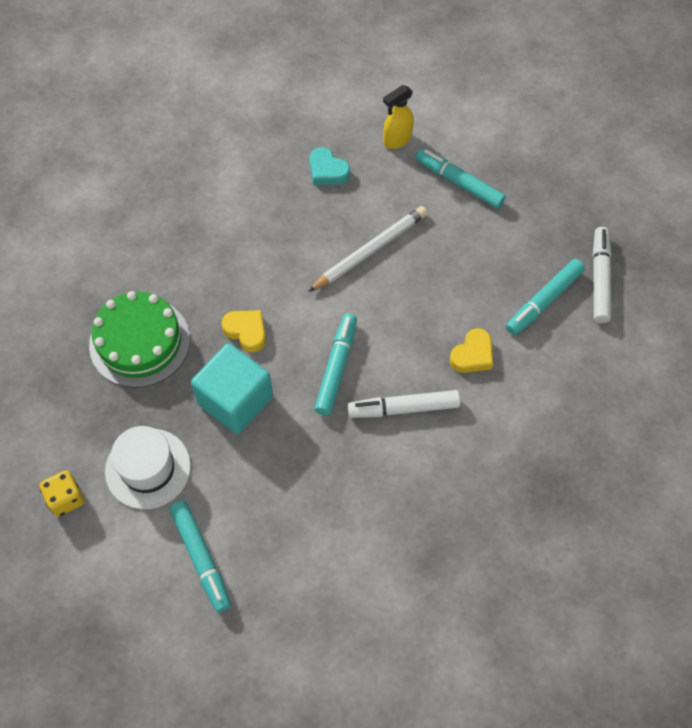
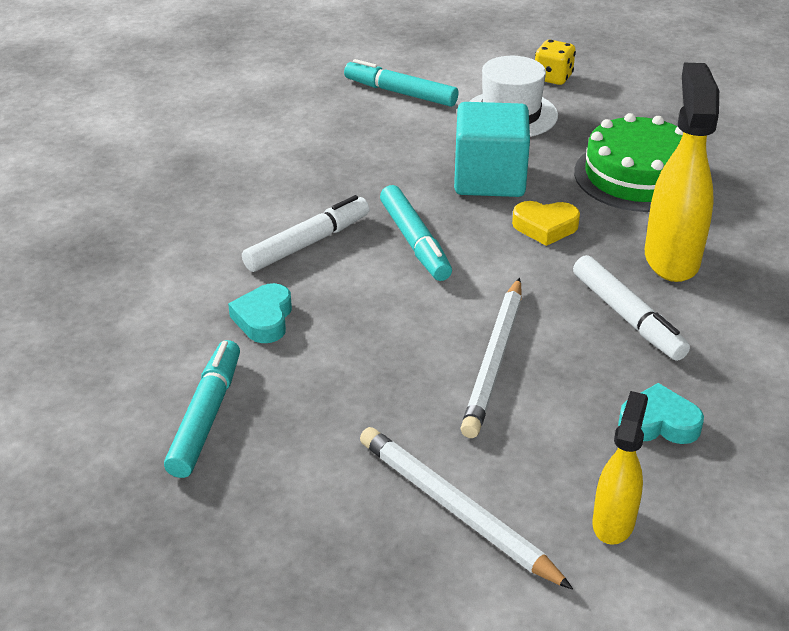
camera: 145 degrees right, 25 degrees down
(203, 261) = (671, 258): none -> yellow spray bottle
(459, 183) = (455, 509): turquoise marker -> white pencil
(472, 355) = (264, 319): yellow heart -> turquoise heart
(599, 279) = (134, 485): white marker -> white marker (627, 317)

